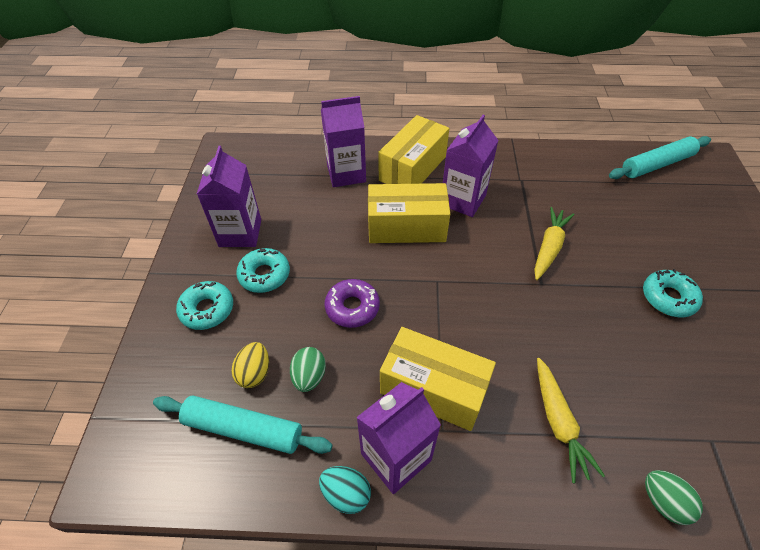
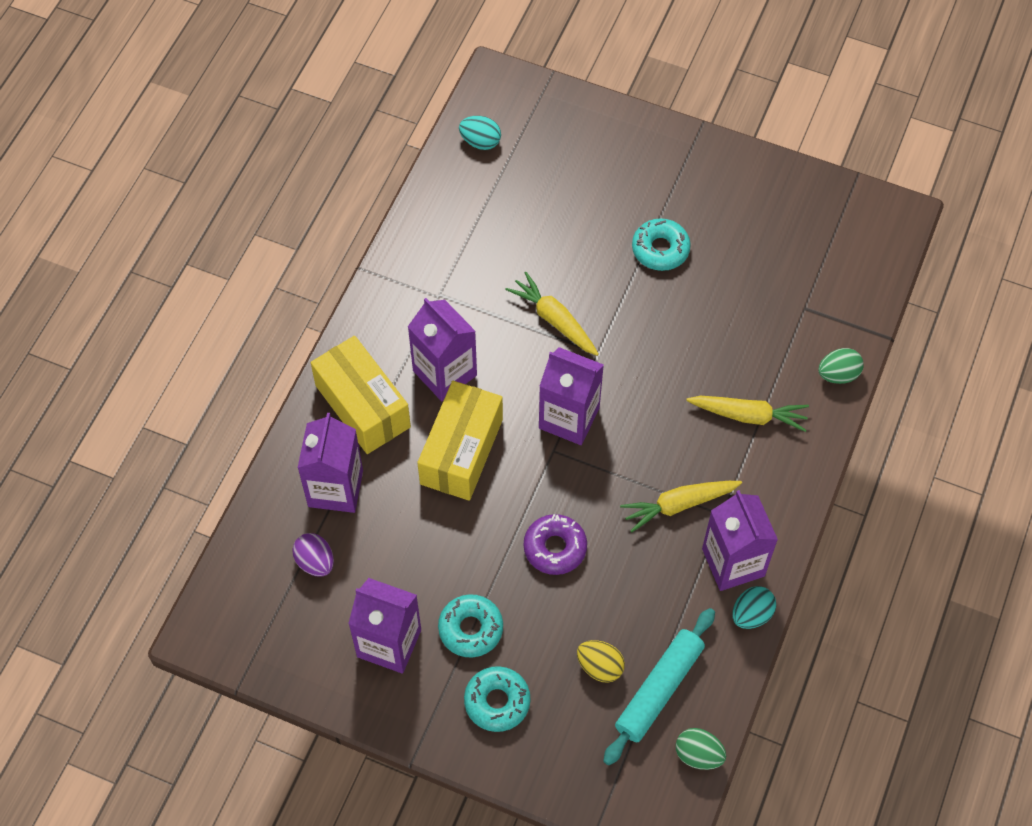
camera: 70 degrees left, 10 degrees up
(289, 180) = (315, 562): none -> purple egg
(309, 376) = (624, 614): green egg -> green egg (698, 755)
(433, 389) = (679, 505): yellow box -> yellow carrot
(471, 282) = (569, 418): none -> purple carton
(657, 164) = (480, 142): turquoise rolling pin -> turquoise egg

